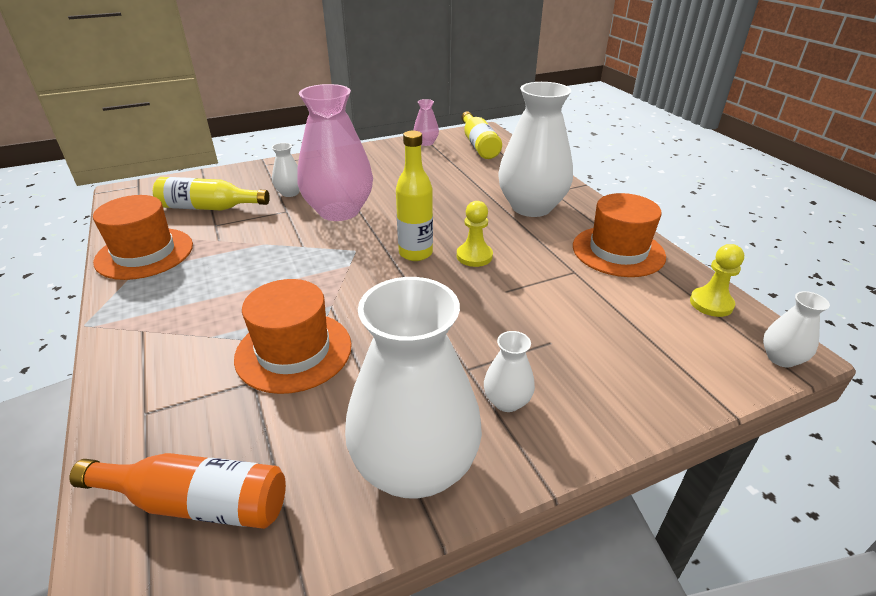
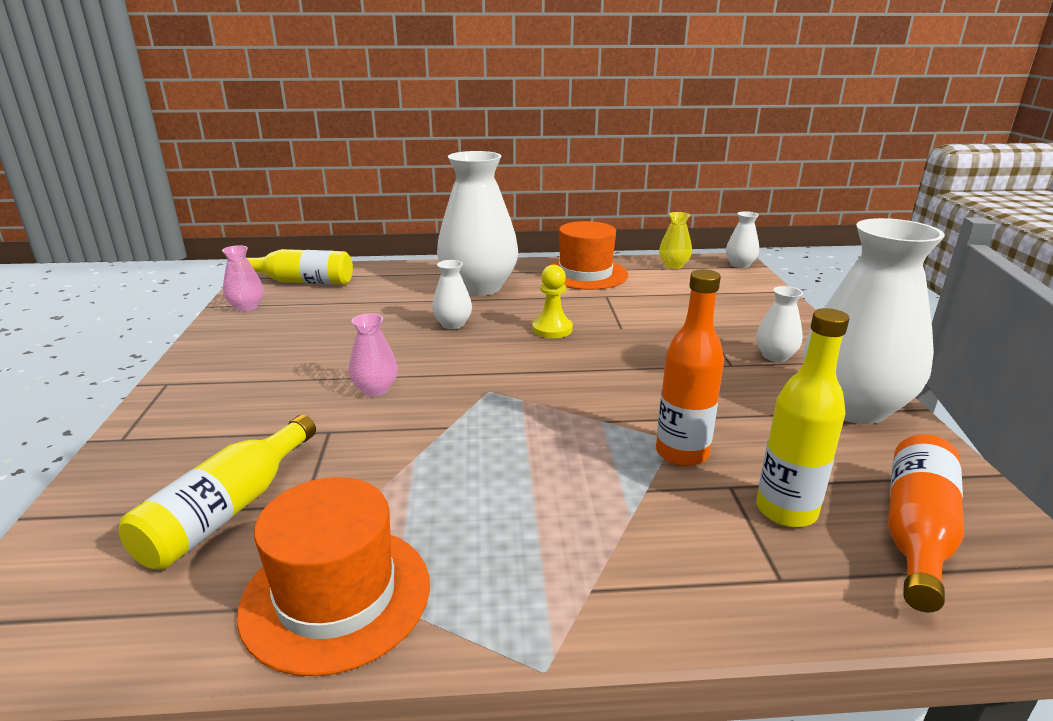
camera: 70 degrees left, 10 degrees down
(290, 193) = (271, 423): white vase -> white vase (453, 324)
(294, 351) = (682, 453): orange hat -> orange bottle
(339, 211) = (375, 389): pink vase -> pink vase, size x0.44
(415, 253) = (524, 357): yellow bottle -> yellow bottle (786, 510)
(711, 303) = (673, 265): yellow pawn -> yellow vase

